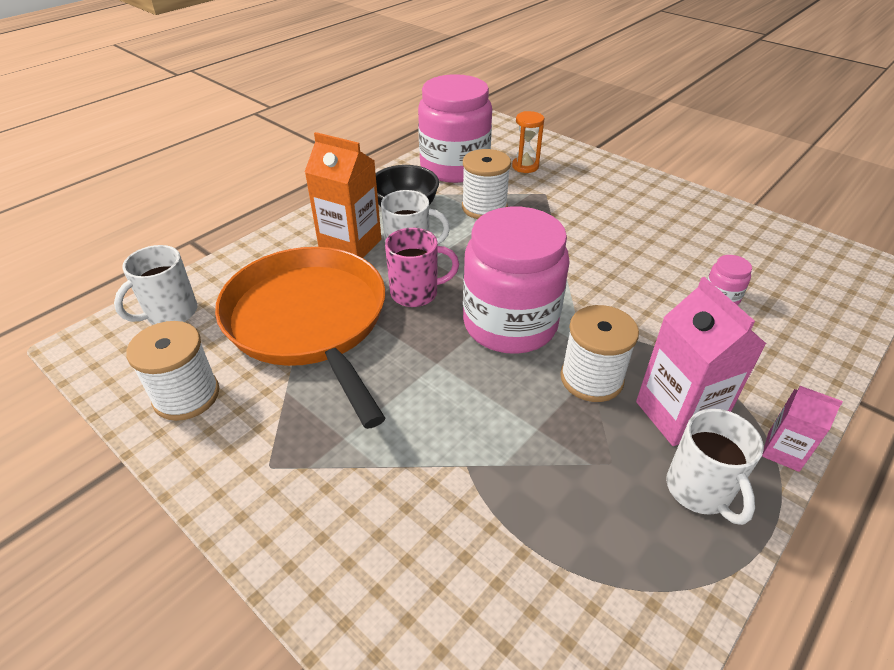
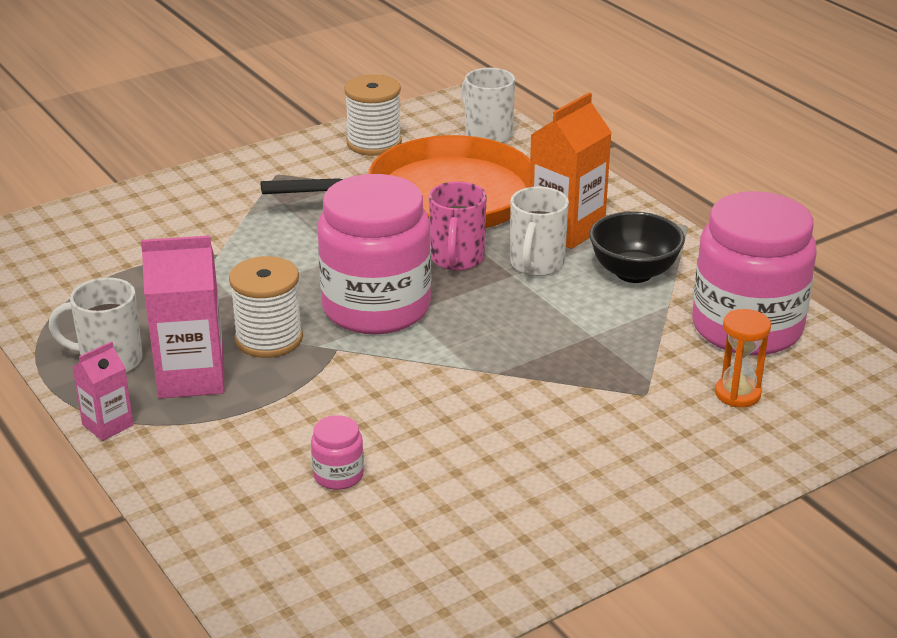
camera: 105 degrees right, 10 degrees down
(484, 207) = (622, 333): white spool -> none

